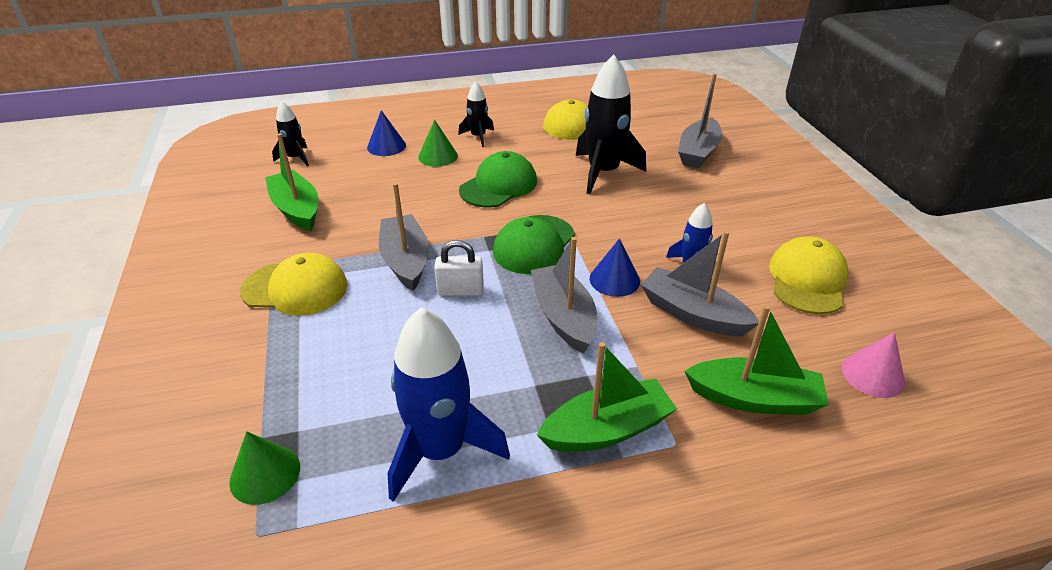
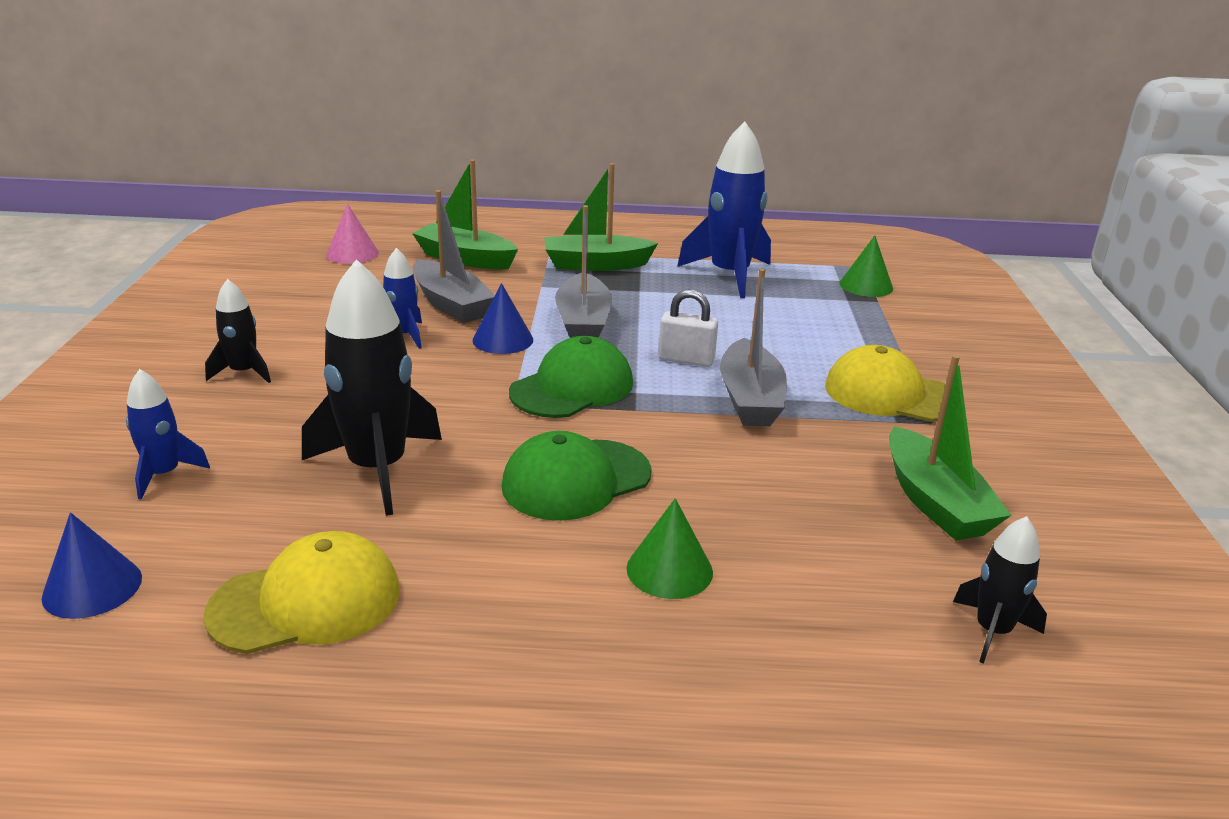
camera: 165 degrees left, 10 degrees down
(386, 146) = (783, 625): blue cone -> blue cone (92, 587)
(478, 137) = (561, 609): black rocket -> black rocket (243, 372)
(698, 152) = (164, 474): grey boat -> blue rocket
(807, 280) = (297, 306): yellow cap -> none

